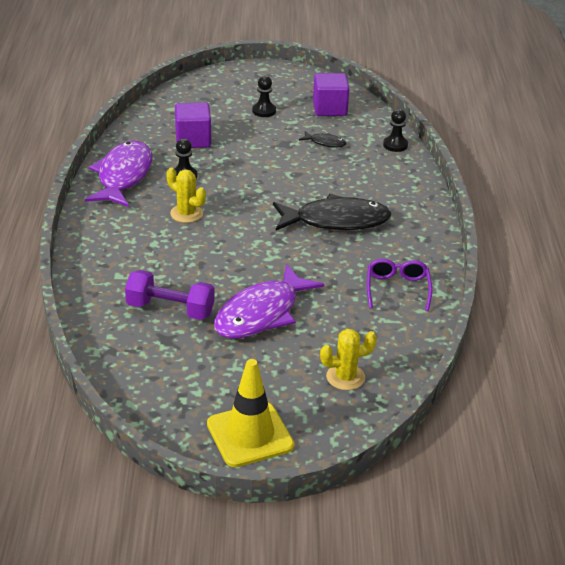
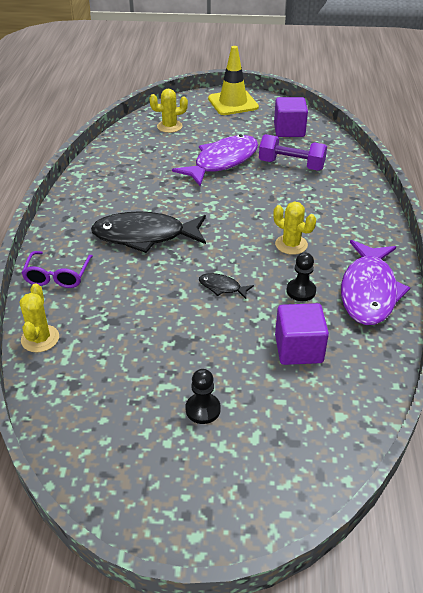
camera: 175 degrees left, 5 degrees up
(325, 143) = (128, 343): black fish -> black fish (222, 287)
(329, 108) = (104, 415): purple cube -> purple cube (289, 130)
(395, 145) = (40, 339): black pawn -> yellow cactus
(397, 289) = (112, 177): purple glasses -> purple glasses (57, 276)

